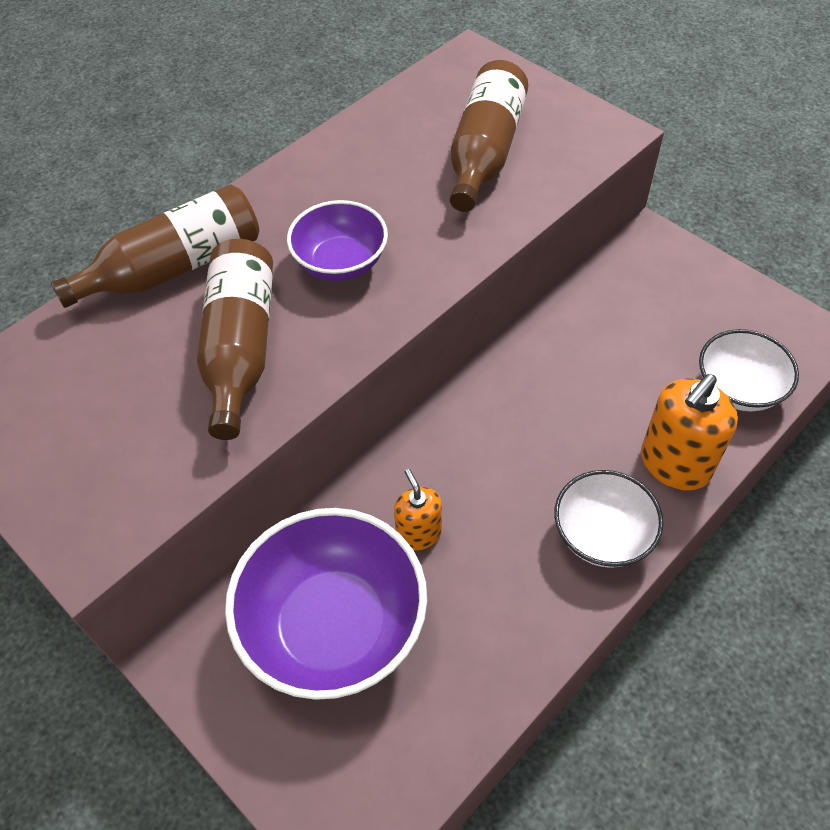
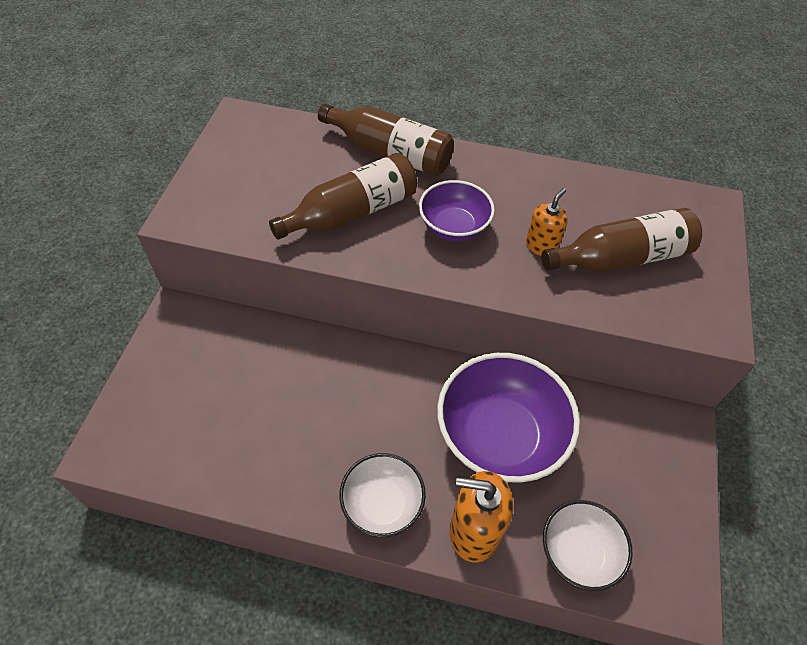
camera: 55 degrees right, 0 degrees up
(334, 626) = (232, 376): purple bowl -> purple bowl (500, 436)
(418, 534) = (319, 390): orange soap dispenser -> orange soap dispenser (541, 246)

